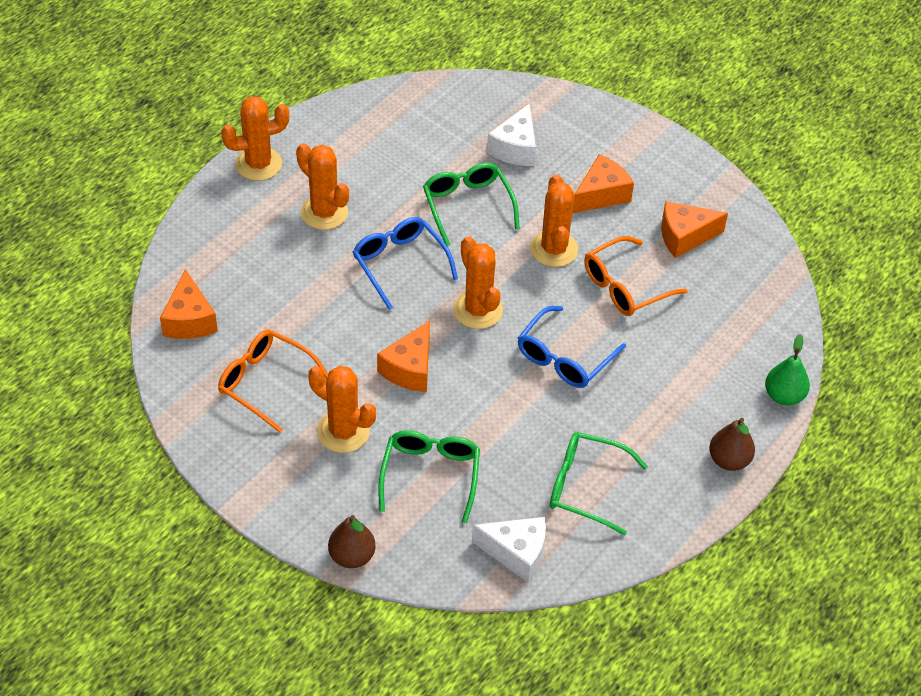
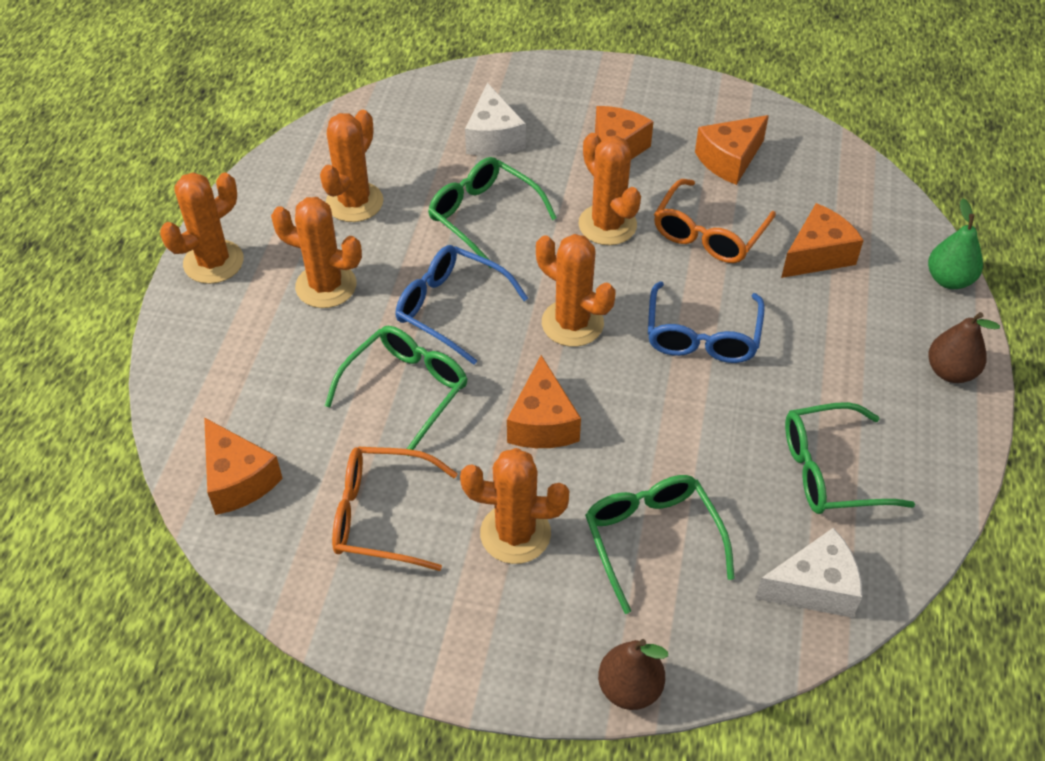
camera: 25 degrees left, 0 degrees up
(333, 307) = (406, 390): none -> green glasses
(382, 158) = (354, 202): none -> orange cactus
(696, 336) = (817, 255): none -> orange cheese

